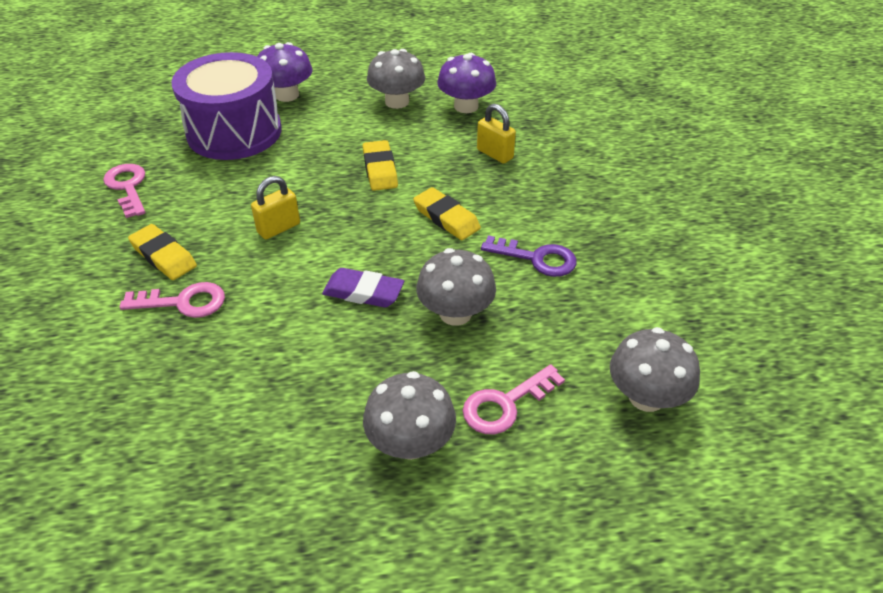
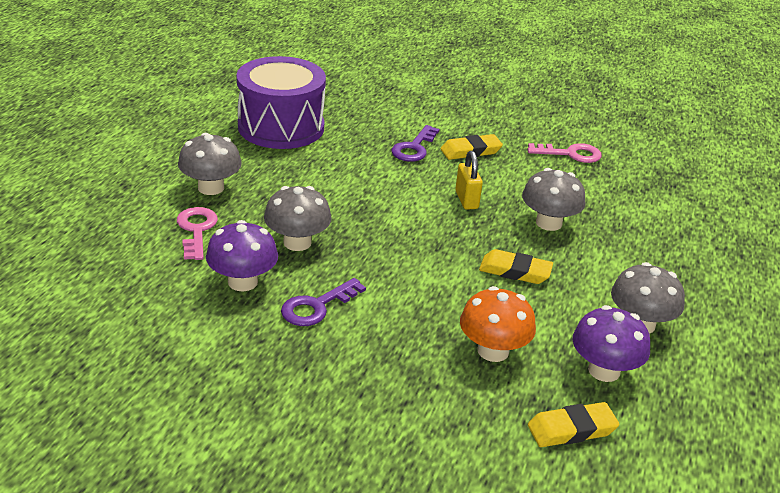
camera: 115 degrees right, 10 degrees down
(183, 302) = (414, 148): pink key -> purple key
(234, 132) = (629, 215): purple drum -> purple drum (281, 127)
(287, 95) = (688, 259): purple mushroom -> purple mushroom (242, 282)
(363, 292) = (359, 213): purple eraser -> none
(446, 218) = (413, 281): yellow eraser -> yellow eraser (571, 429)
(495, 154) = (493, 351): yellow padlock -> orange mushroom
(646, 397) = (130, 290): grey mushroom -> grey mushroom (548, 223)

